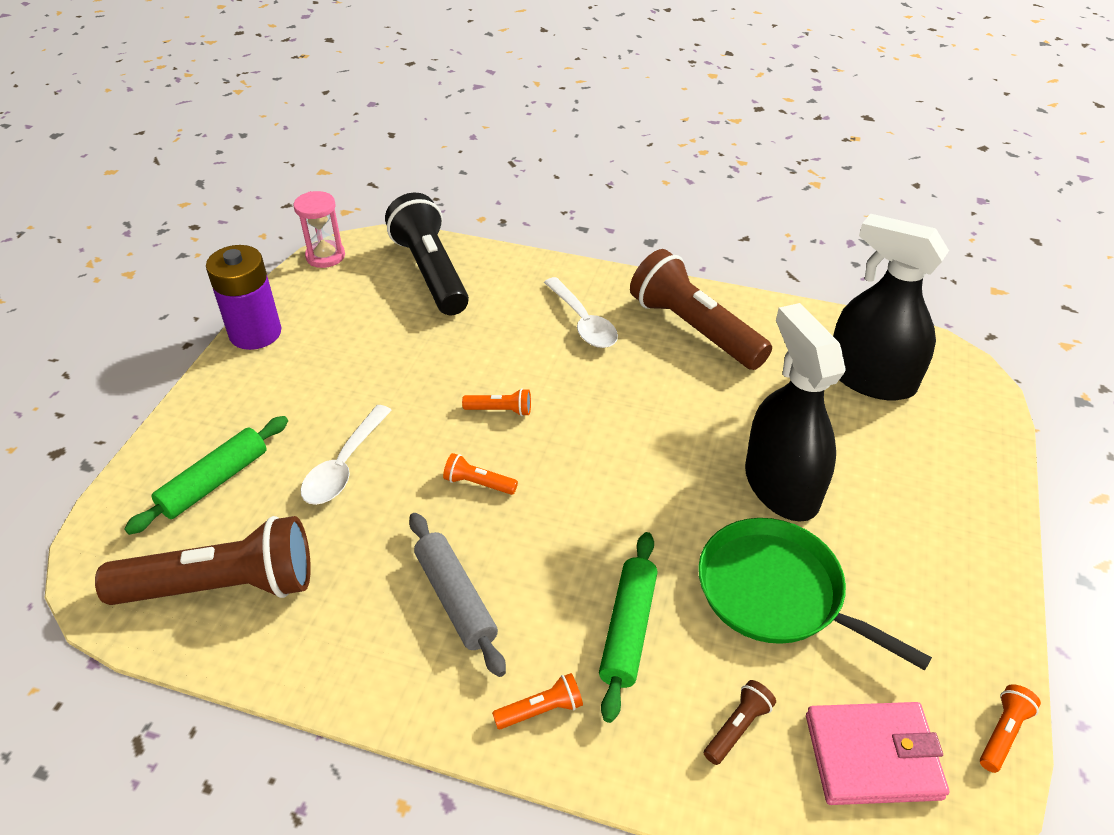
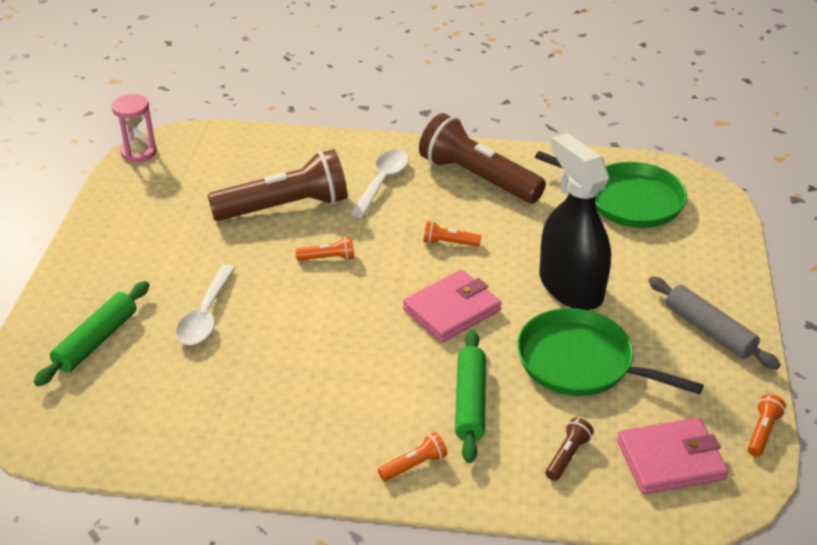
camera: 10 degrees left, 5 degrees down
(222, 586) = (128, 415): brown flashlight -> brown flashlight (285, 207)
(255, 333) = (94, 221): purple battery -> none
(431, 272) = (239, 156): black flashlight -> none
(455, 599) = (327, 399): grey rolling pin -> grey rolling pin (709, 330)
(478, 483) = (324, 315): orange flashlight -> orange flashlight (449, 243)
(583, 322) = (382, 182): white spoon -> white spoon turned 120 degrees counterclockwise
(630, 497) = (452, 310): none -> pink wallet
(870, 378) = (628, 200): black spray bottle -> green pan

